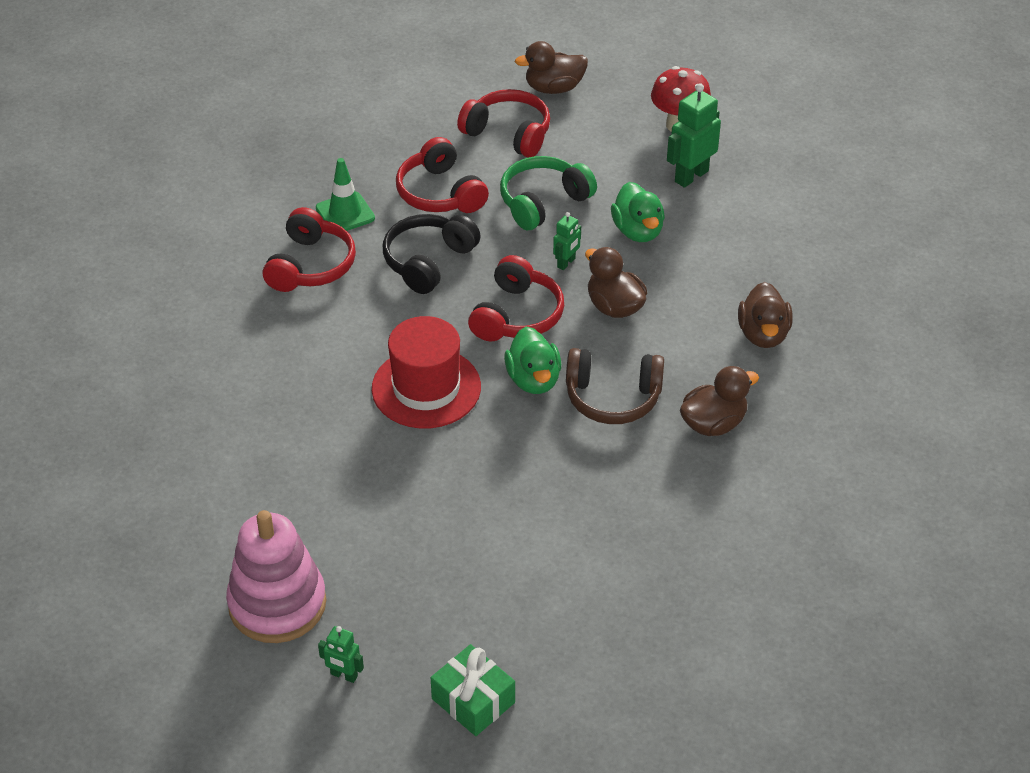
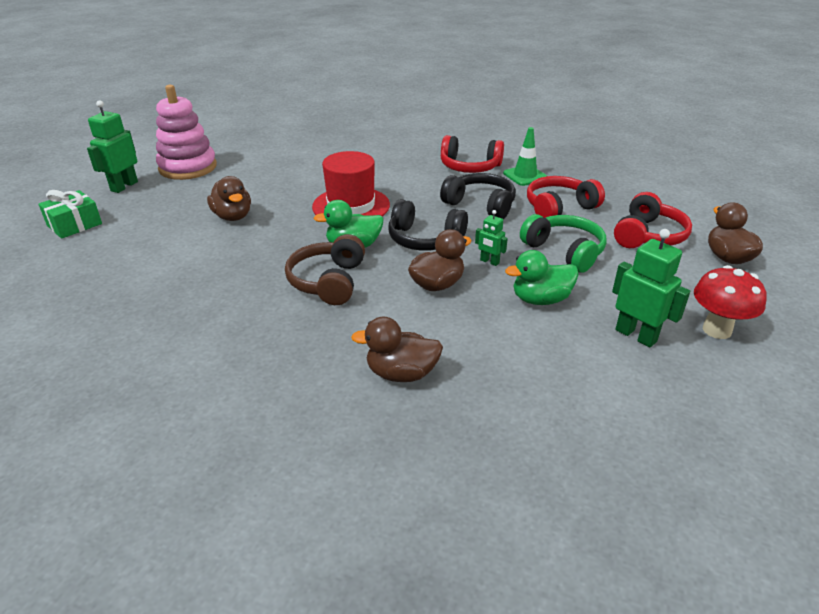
camera: 90 degrees right, 10 degrees down
(344, 675) = (124, 186): green robot -> green robot, size x1.80
(517, 315) = (424, 239): red headphones -> black headphones
(713, 423) = (286, 334): brown duck -> brown duck (233, 216)

